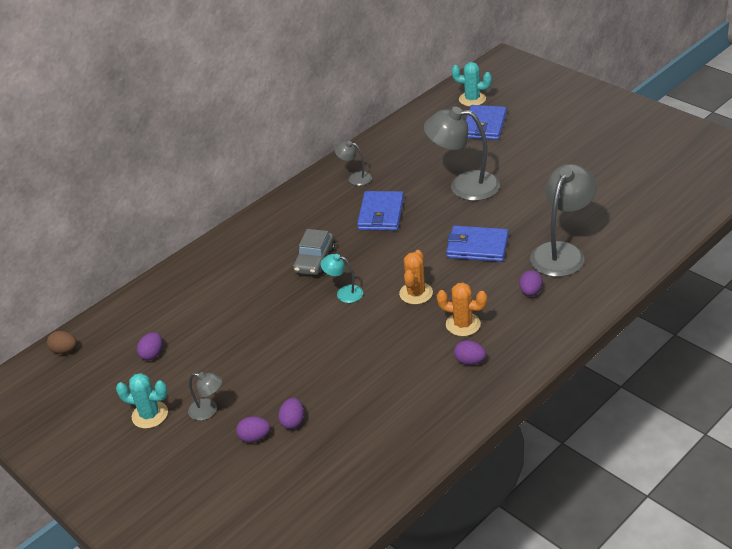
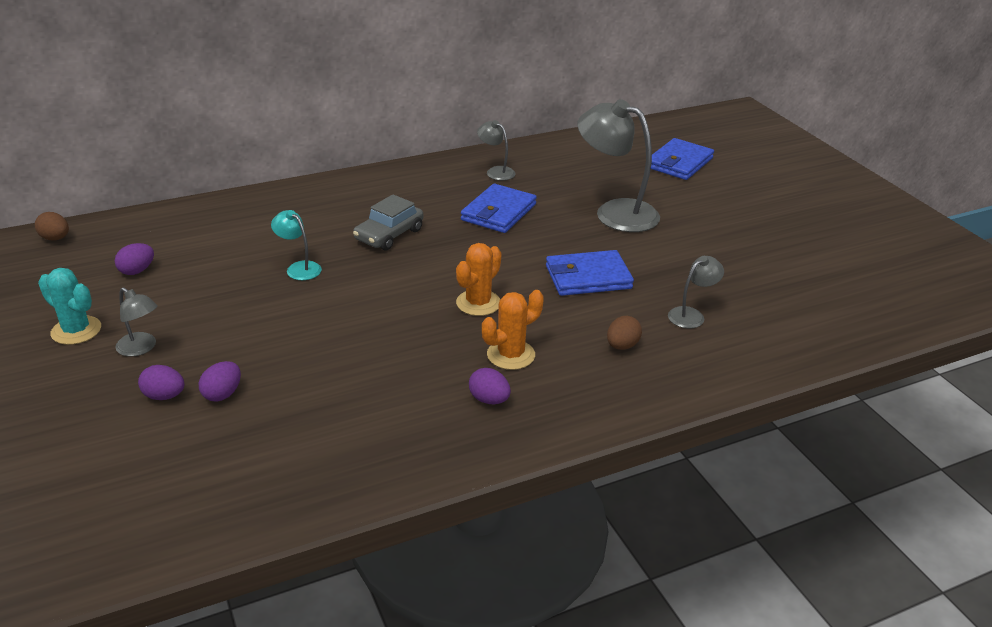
camera: 15 degrees right, 5 degrees down
(344, 293) = (395, 277): turquoise lamp -> turquoise lamp (299, 268)
(463, 324) = (511, 355): orange cactus -> orange cactus turned 75 degrees counterclockwise
(472, 99) = (681, 136): turquoise cactus -> none
(477, 247) = (588, 277): blue wallet -> blue wallet turned 45 degrees counterclockwise
(530, 292) = (622, 346): purple egg -> brown egg
(562, 252) = (691, 315): grey lamp -> grey lamp, size x0.49

